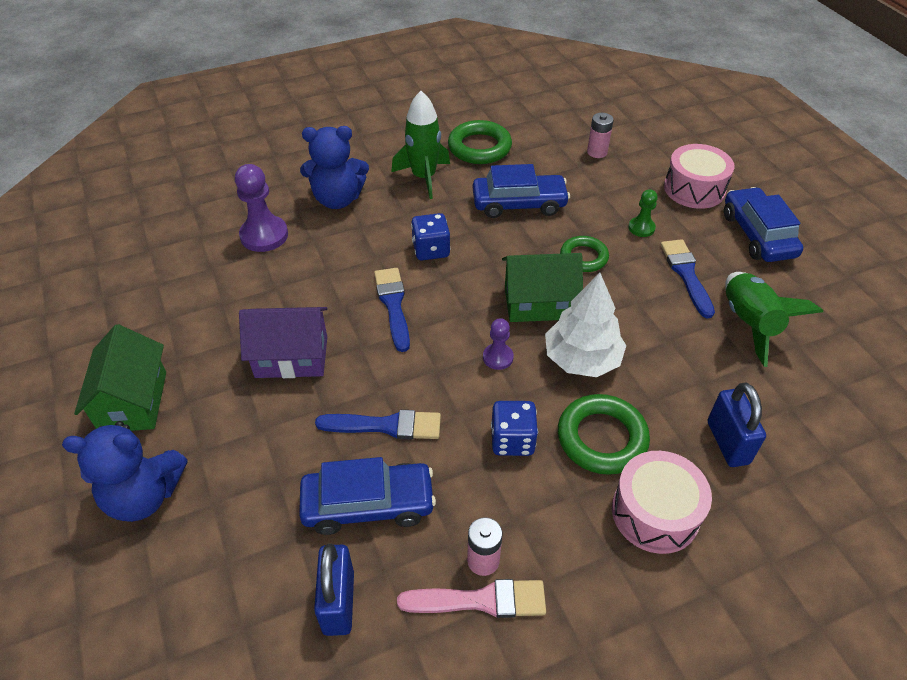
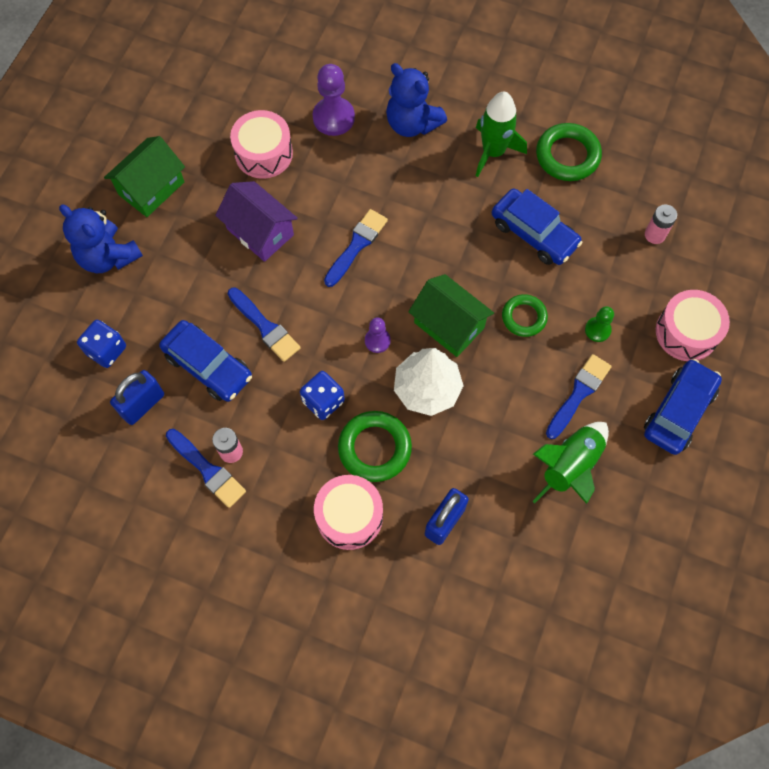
camera: 45 degrees right, 20 degrees up
(226, 299) = (263, 153): none -> pink drum
(431, 250) = (427, 221): blue dice -> blue dice (106, 350)
(480, 600) = (207, 470): pink brush -> blue brush

